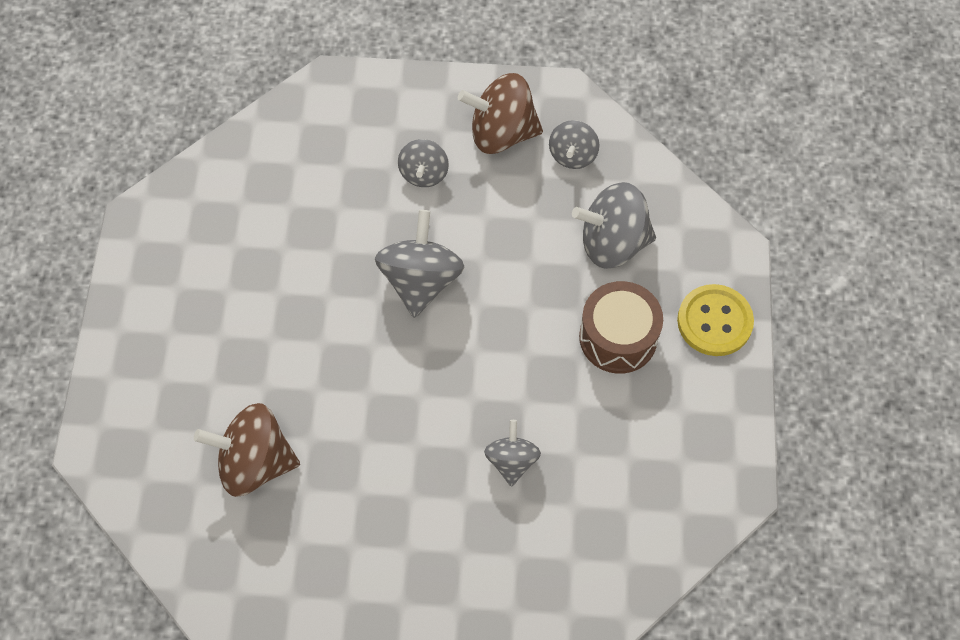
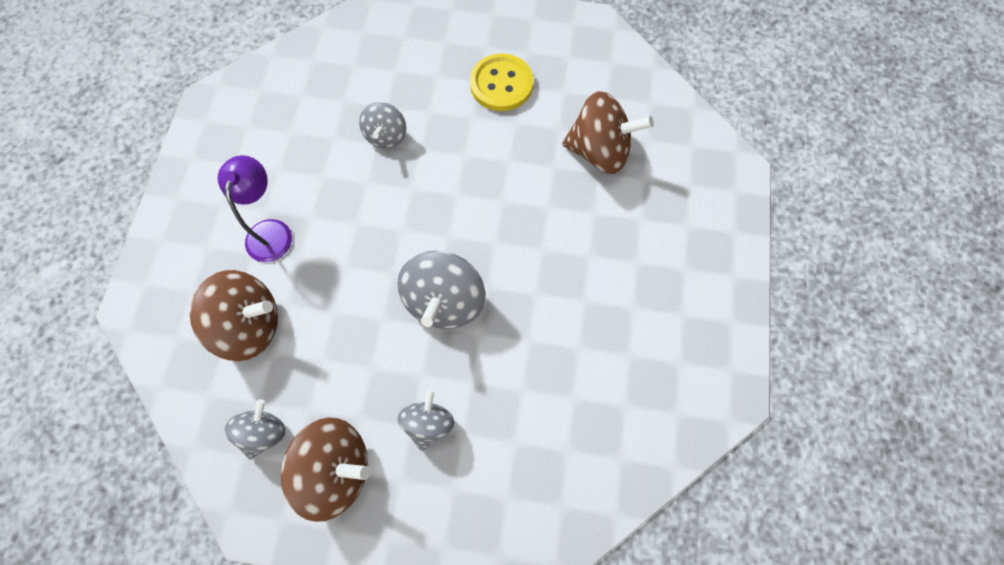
camera: 175 degrees left, 5 degrees up
(612, 242) = (249, 325): grey spinning top -> brown spinning top
(618, 337) = (270, 231): brown drum -> purple lamp
(714, 321) = (178, 238): yellow button -> yellow button (501, 84)

